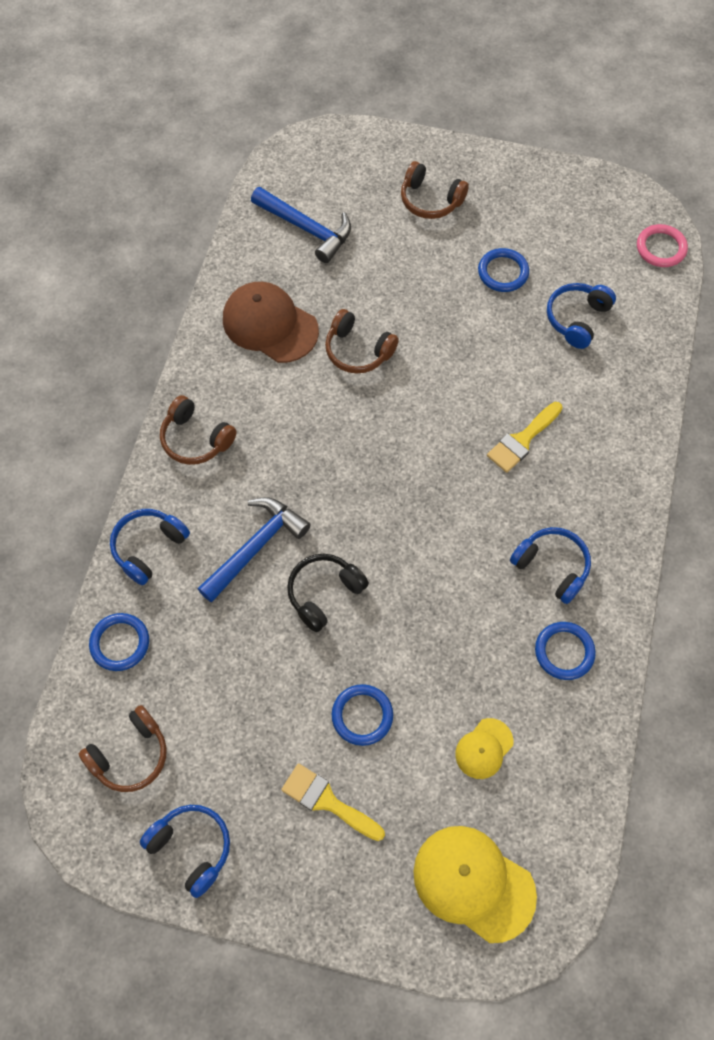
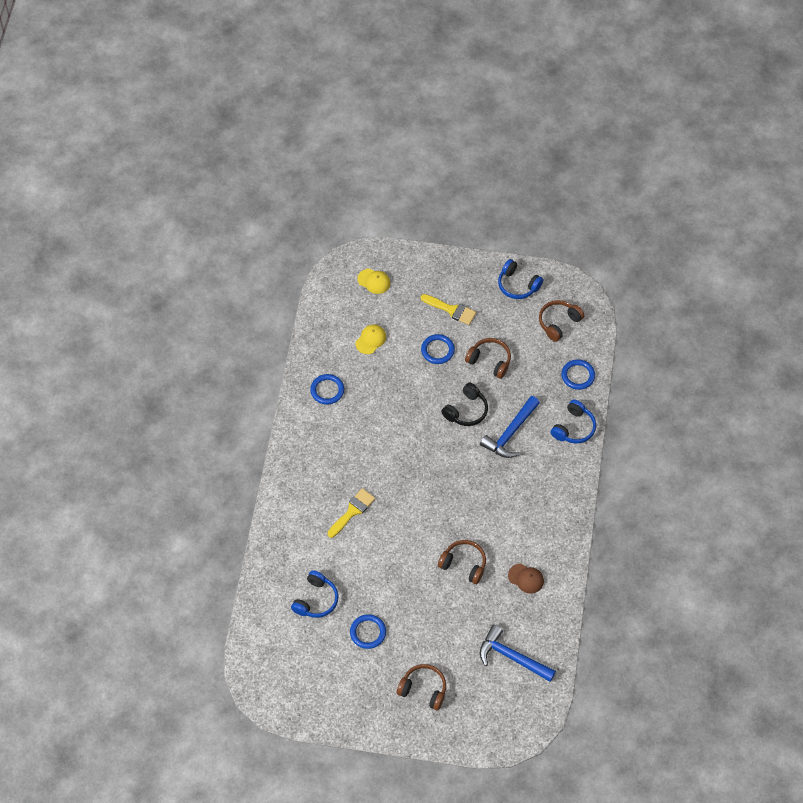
camera: 175 degrees right, 5 degrees down
(196, 439) = (559, 495): brown headphones -> brown headphones (489, 361)
(270, 325) = (526, 578): brown cap -> brown cap, size x0.53
(473, 883) = (374, 281): yellow cap -> yellow cap, size x0.53
(552, 567) = (334, 435): blue headphones -> none
(661, 248) = (254, 662): pink ring -> none

